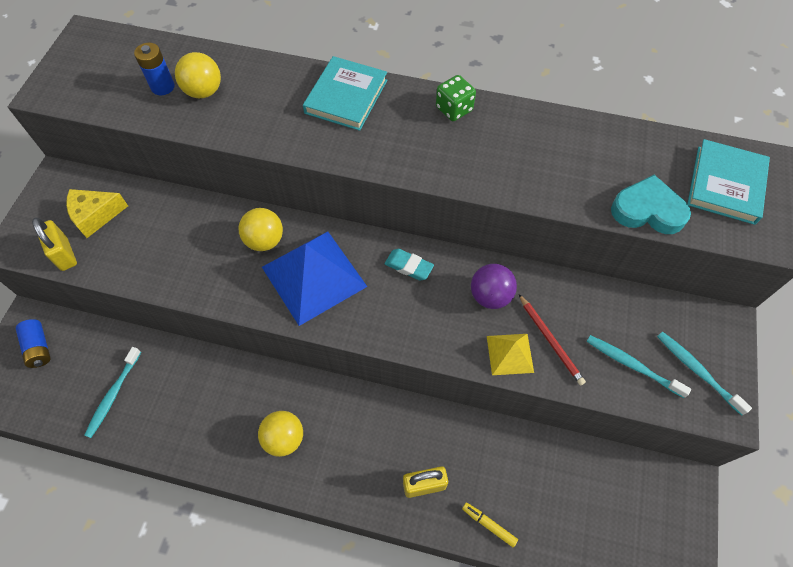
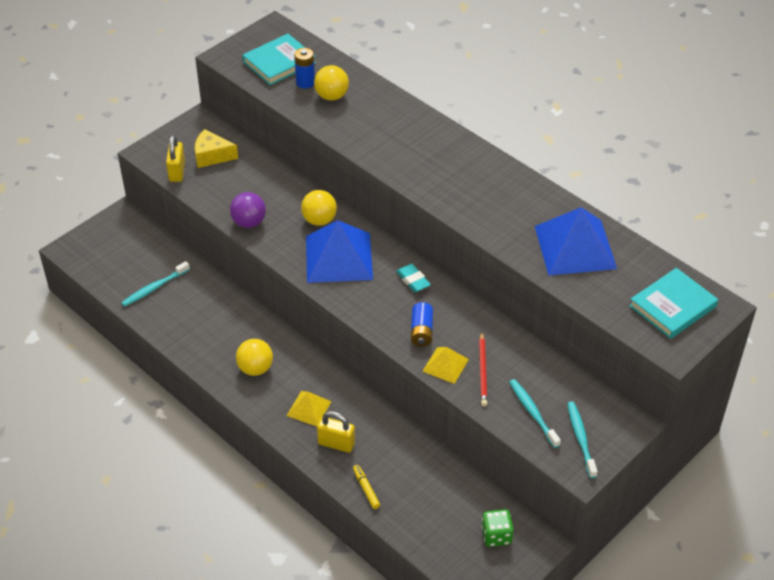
camera: 30 degrees right, 15 degrees down
(39, 348) = (121, 236): blue battery -> blue battery (421, 331)
(346, 96) = (430, 138): turquoise book -> turquoise book (279, 62)
(369, 457) = (309, 408): none -> yellow pyramid
(454, 109) = (504, 176): green dice -> green dice (496, 535)
(490, 296) = (460, 324): purple ball -> purple ball (249, 222)
(583, 160) = (575, 247): none -> blue pyramid
(647, 210) = (595, 296): turquoise heart -> none

